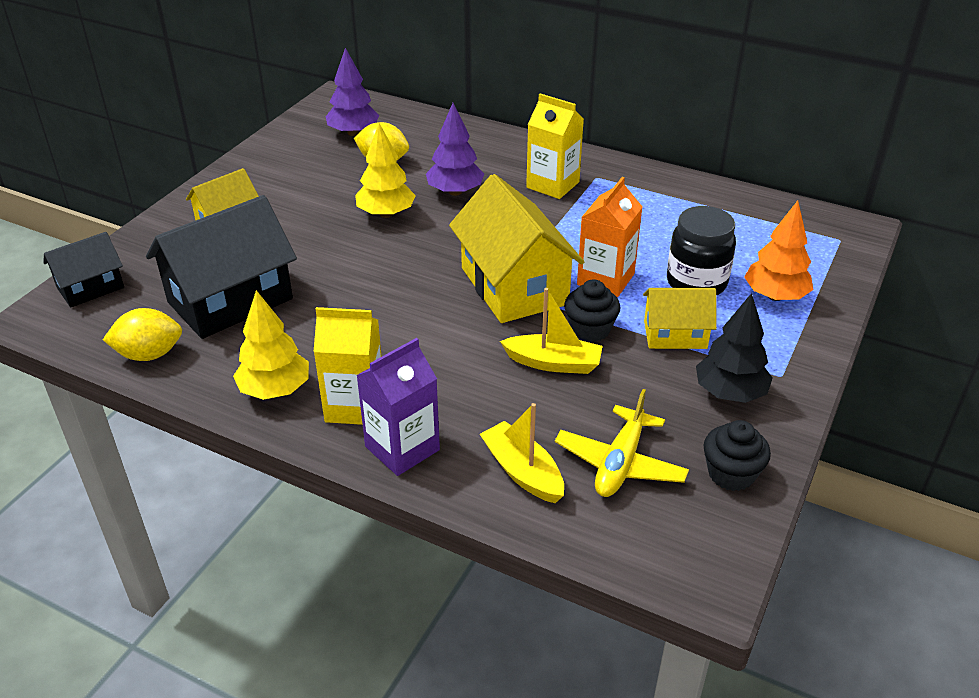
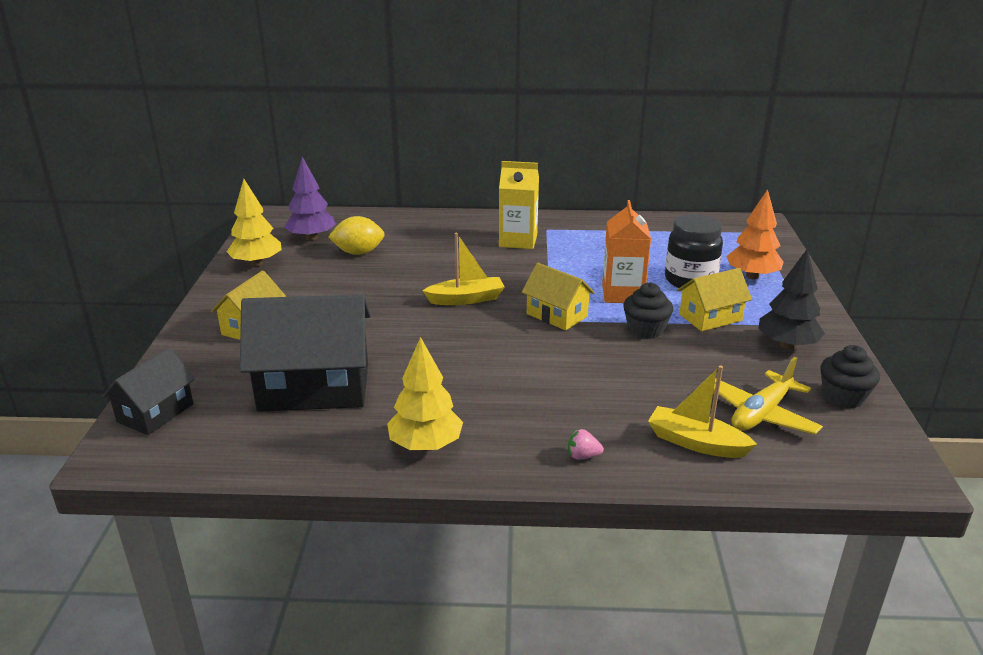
camera: 25 degrees left, 10 degrees down
(149, 354) = (272, 452): yellow lemon -> none
(230, 300) = (314, 387): black house -> black house turned 60 degrees clockwise
(355, 406) = (510, 436): yellow carton -> none
(386, 214) = (398, 289): yellow tree -> yellow tree (257, 263)
(402, 448) = (583, 456): purple carton -> pink strawberry
(455, 192) = (443, 261): purple tree -> none
(514, 286) = (557, 315): yellow house -> yellow house, size x0.55
(553, 363) = (641, 360): yellow boat -> yellow boat (466, 299)
(620, 463) = (761, 414): yellow plane -> yellow plane turned 45 degrees clockwise

